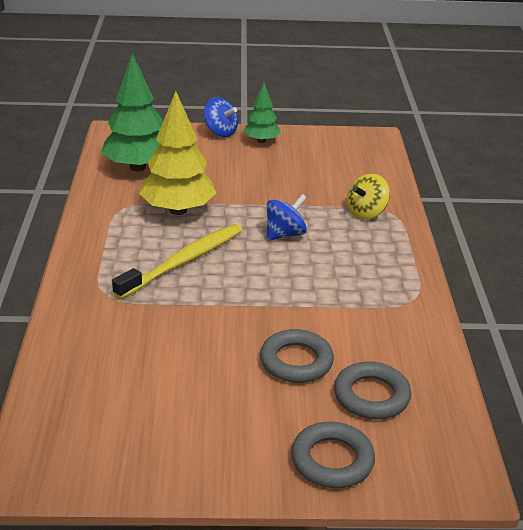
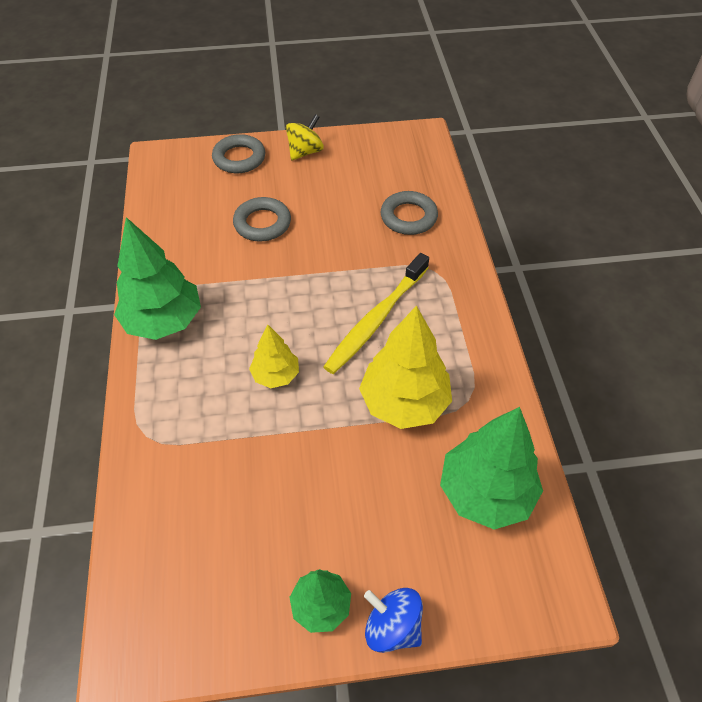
camera: 175 degrees right, 20 degrees up
(285, 234) = (275, 375): blue spinning top -> yellow tree
(366, 213) = (176, 430): yellow spinning top -> yellow spinning top (305, 152)
(371, 396) = (207, 202): grey ring -> grey ring (408, 217)
(395, 279) = (164, 321): none -> green tree

